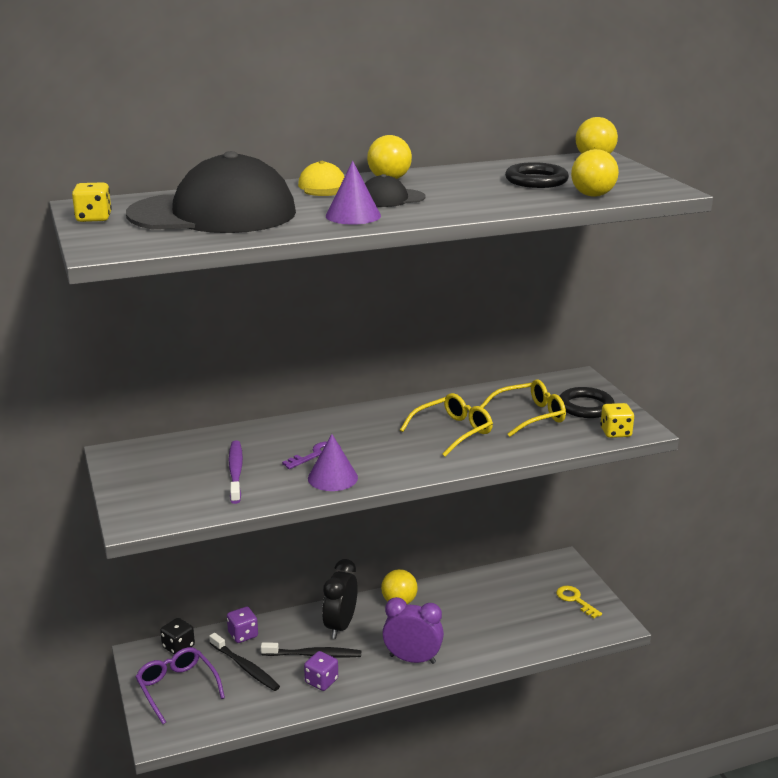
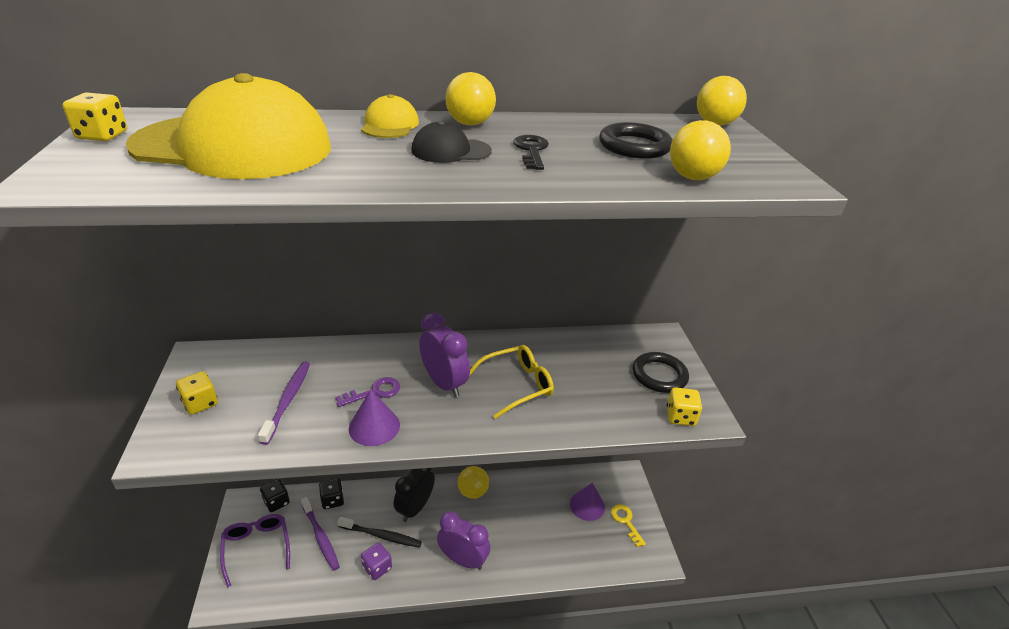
camera: 10 degrees right, 10 degrees up
(149, 485) = (200, 403): none -> yellow dice
(213, 214) = (234, 147): black cap -> yellow cap
(243, 635) = (332, 500): purple dice -> black dice
(245, 667) = (320, 537): black toothbrush -> purple toothbrush
(353, 215) = (386, 171): purple cone -> purple cone (587, 505)
(382, 440) = (444, 383): none -> purple clock
(455, 192) = (531, 151): none -> black key
(529, 416) = (599, 378): yellow glasses -> none

